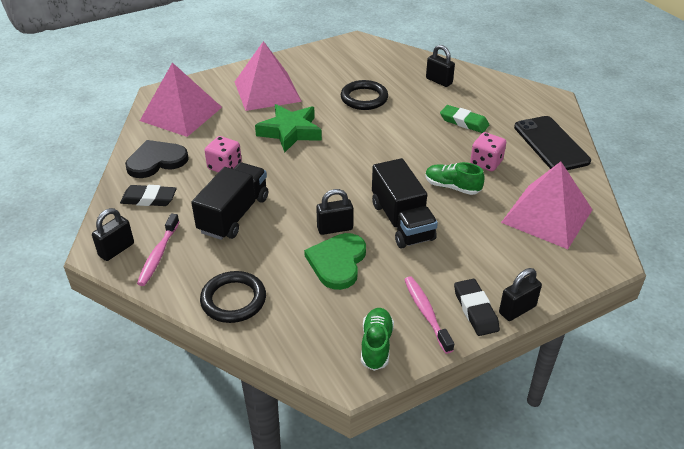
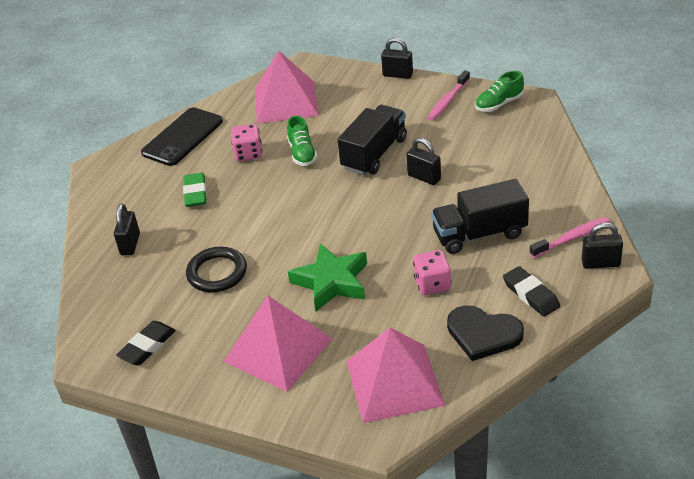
camera: 125 degrees left, 0 degrees up
(233, 300) = (552, 175): black ring -> none
(337, 262) = (455, 156): green heart -> none
(475, 310) = (419, 87): black eraser -> black eraser (147, 346)

